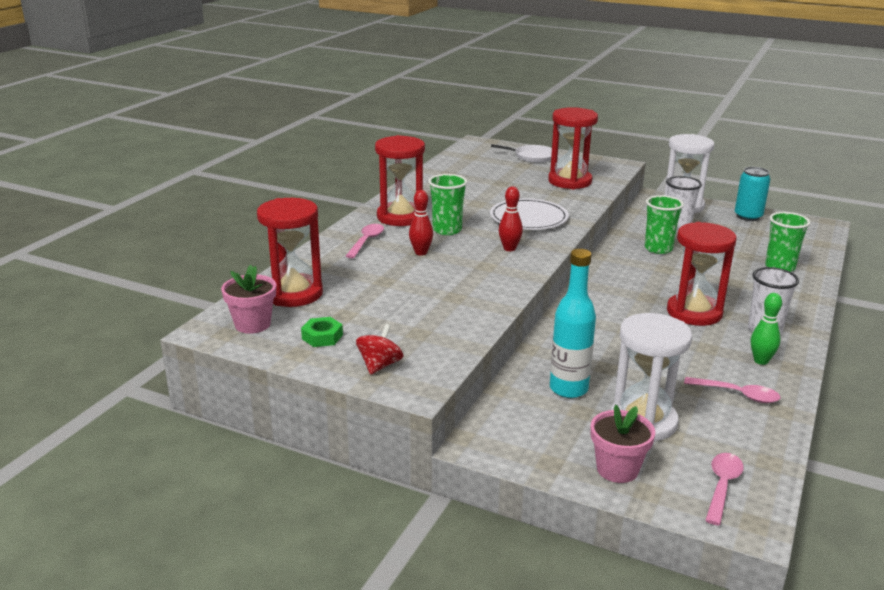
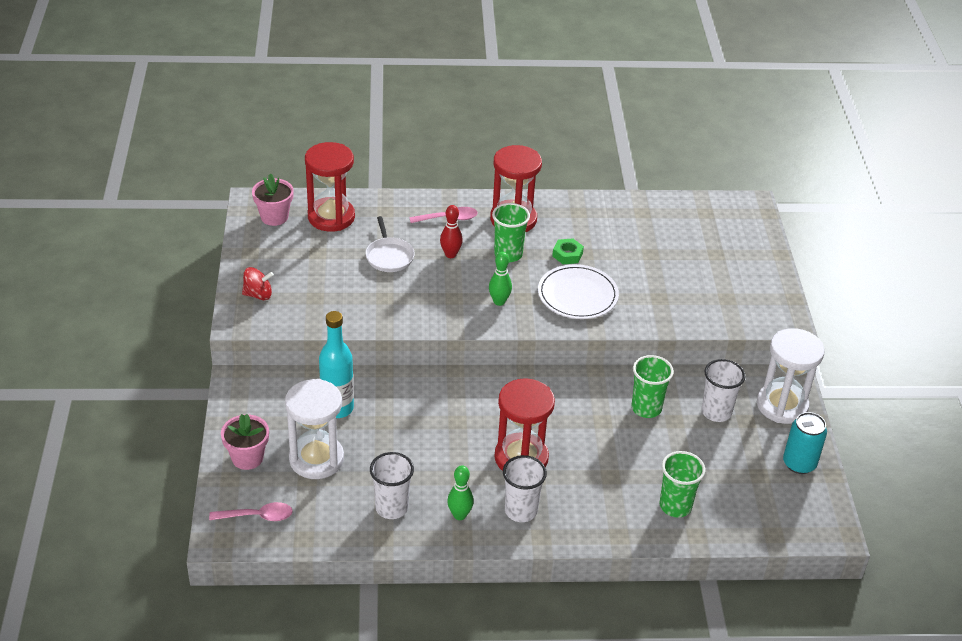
camera: 60 degrees right, 15 degrees up
(322, 337) = (279, 254): green nut -> green nut (567, 255)
(509, 249) = (499, 302): red bowling pin -> green bowling pin
(532, 157) = (747, 254): white pan -> white pan (389, 256)
(569, 181) = (699, 298): red hourglass -> none
(738, 394) = (391, 508): pink spoon -> white cup

